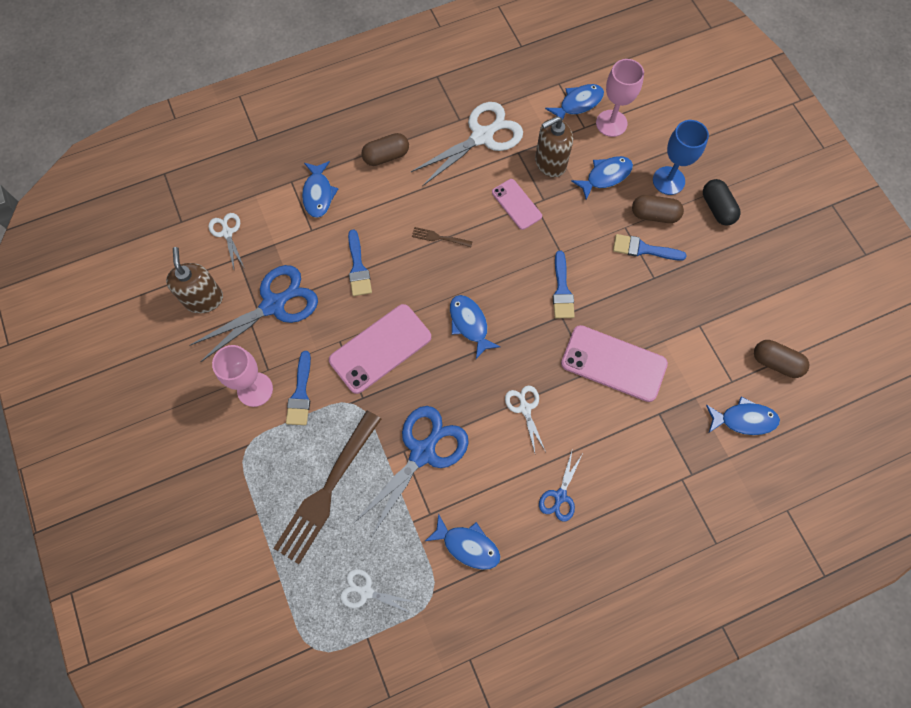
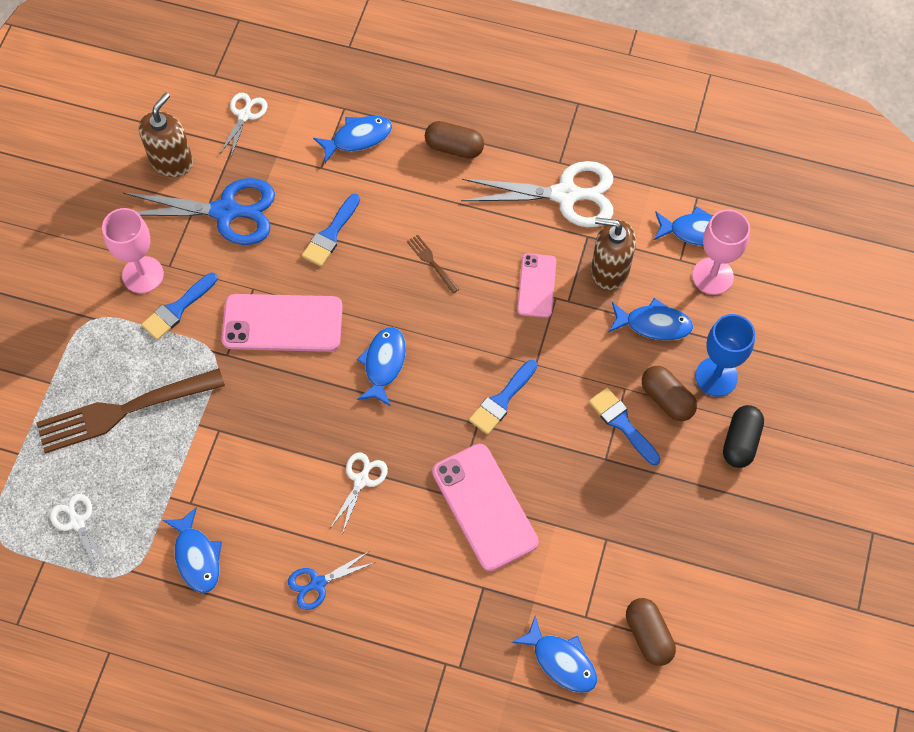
camera: 40 degrees right, 5 degrees down
(318, 194) = (358, 138): blue fish -> blue fish turned 150 degrees counterclockwise
(422, 453) = (233, 445): blue scissors -> none

